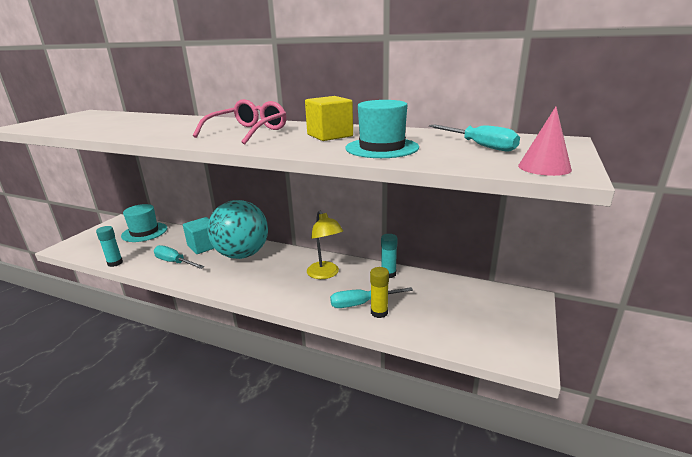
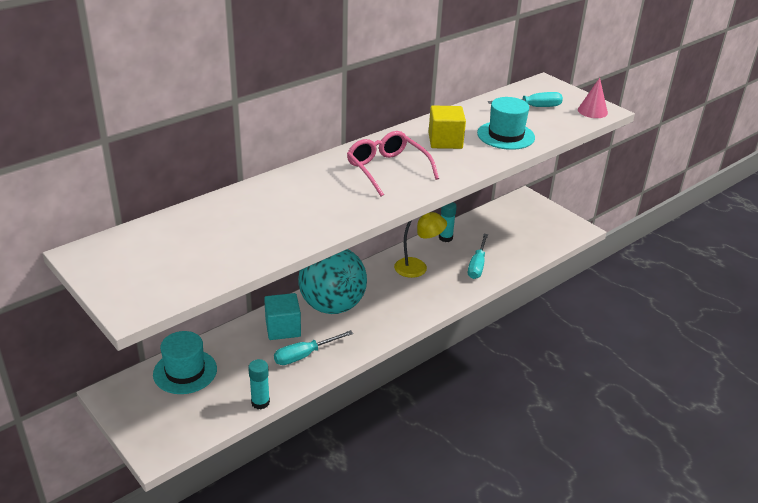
camera: 65 degrees left, 10 degrees up
(379, 312) = (494, 262): yellow glue stick -> none

